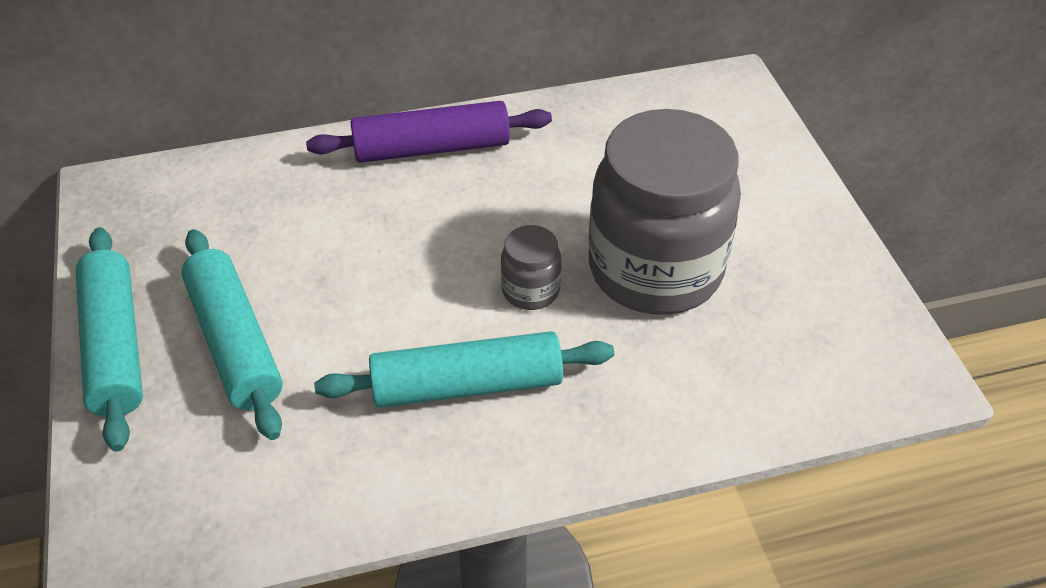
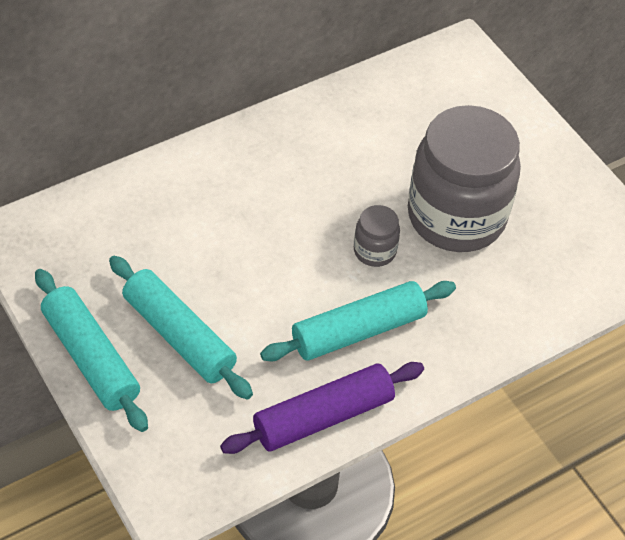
camera: 20 degrees left, 5 degrees up
(431, 148) = (254, 149): purple rolling pin -> purple rolling pin (323, 417)

